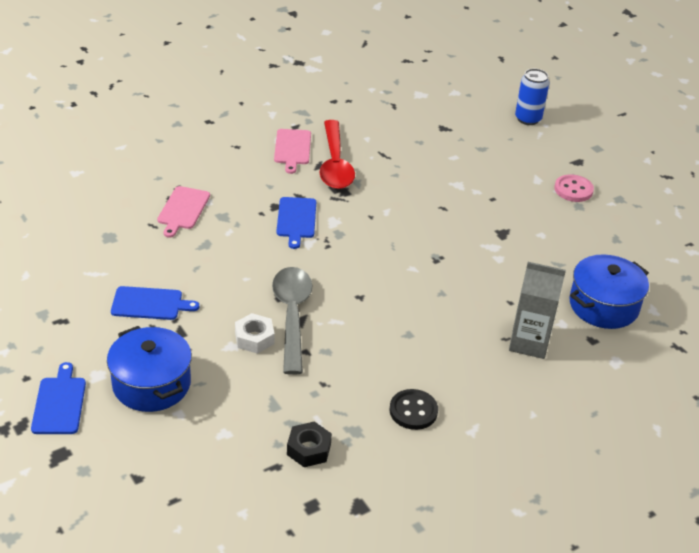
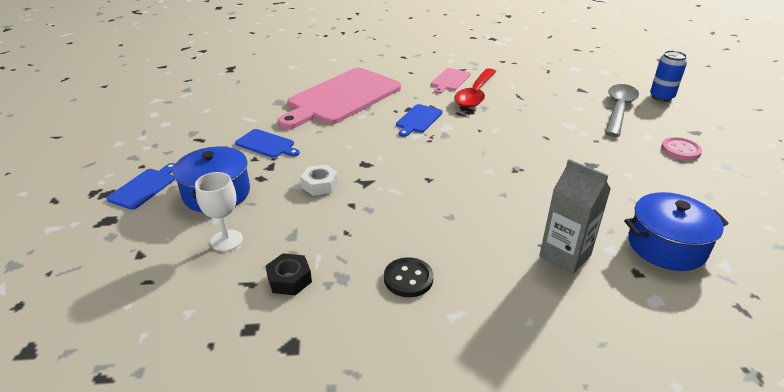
camera: 30 degrees right, 5 degrees down
(183, 210) = (341, 97): pink cutting board -> pink cutting board, size x2.30
(213, 432) = (227, 240): none -> white goblet
(292, 316) = (362, 178): grey spoon -> grey spoon (618, 109)

